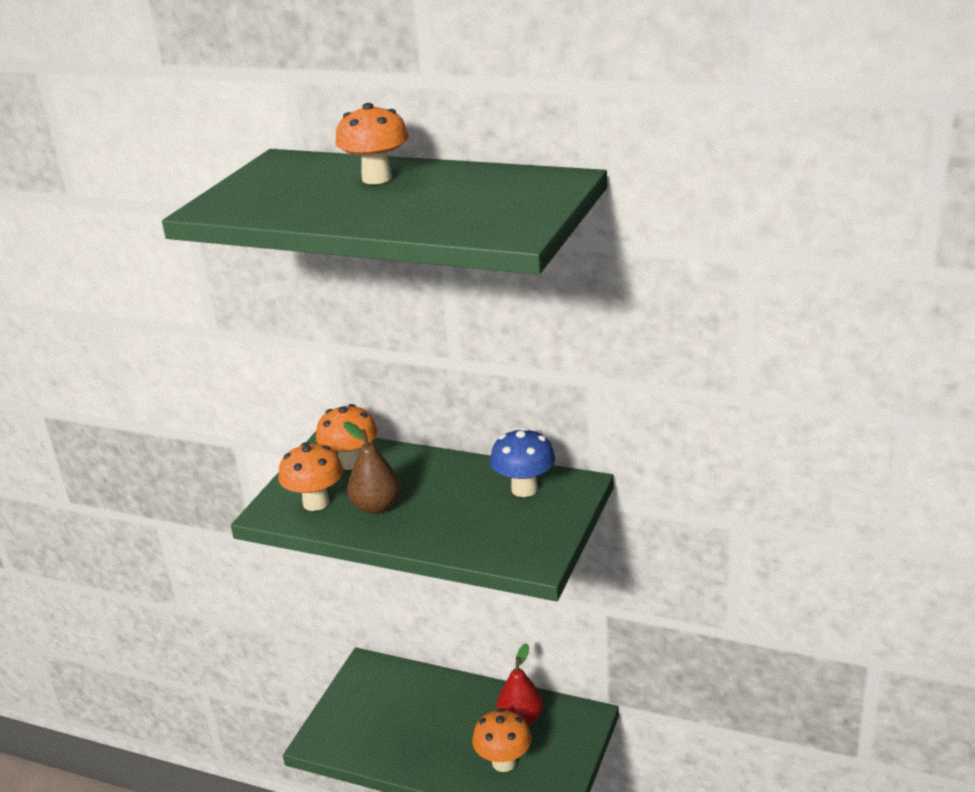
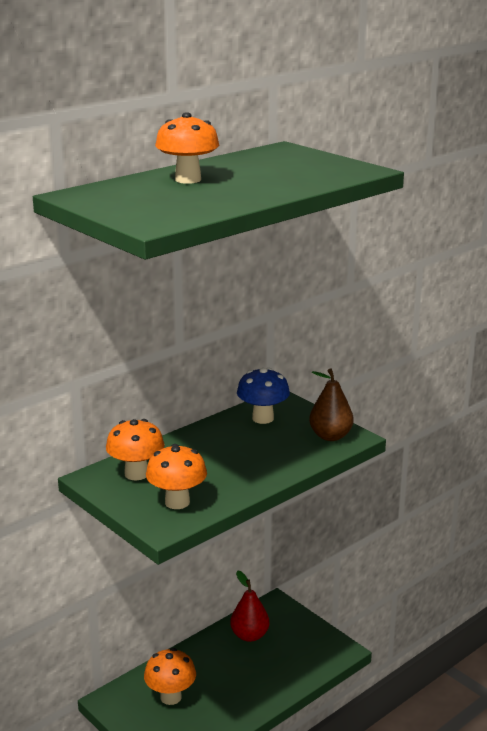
camera: 65 degrees left, 5 degrees down
(376, 507) = (215, 478): brown pear -> brown pear (330, 436)
(504, 762) = (286, 659): orange mushroom -> orange mushroom (170, 697)

